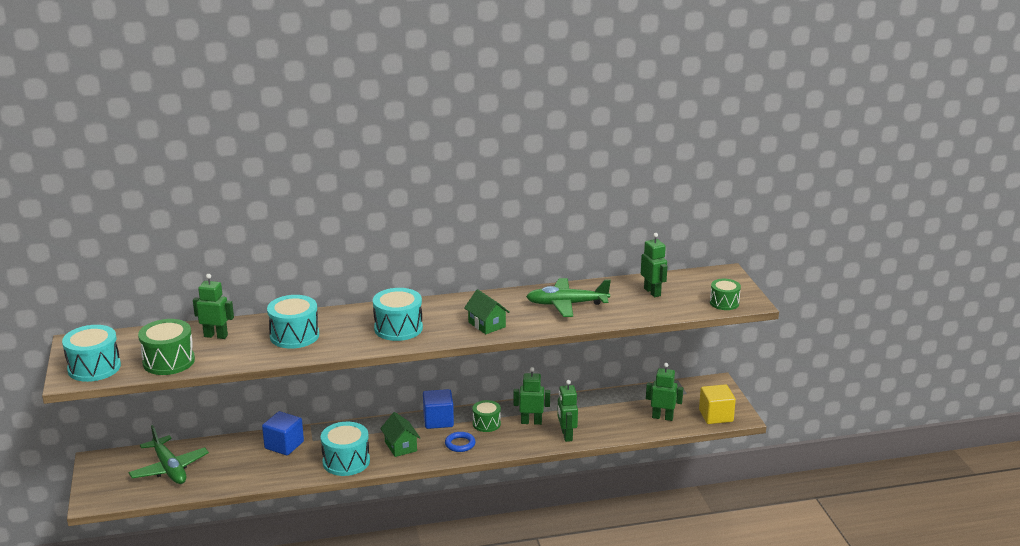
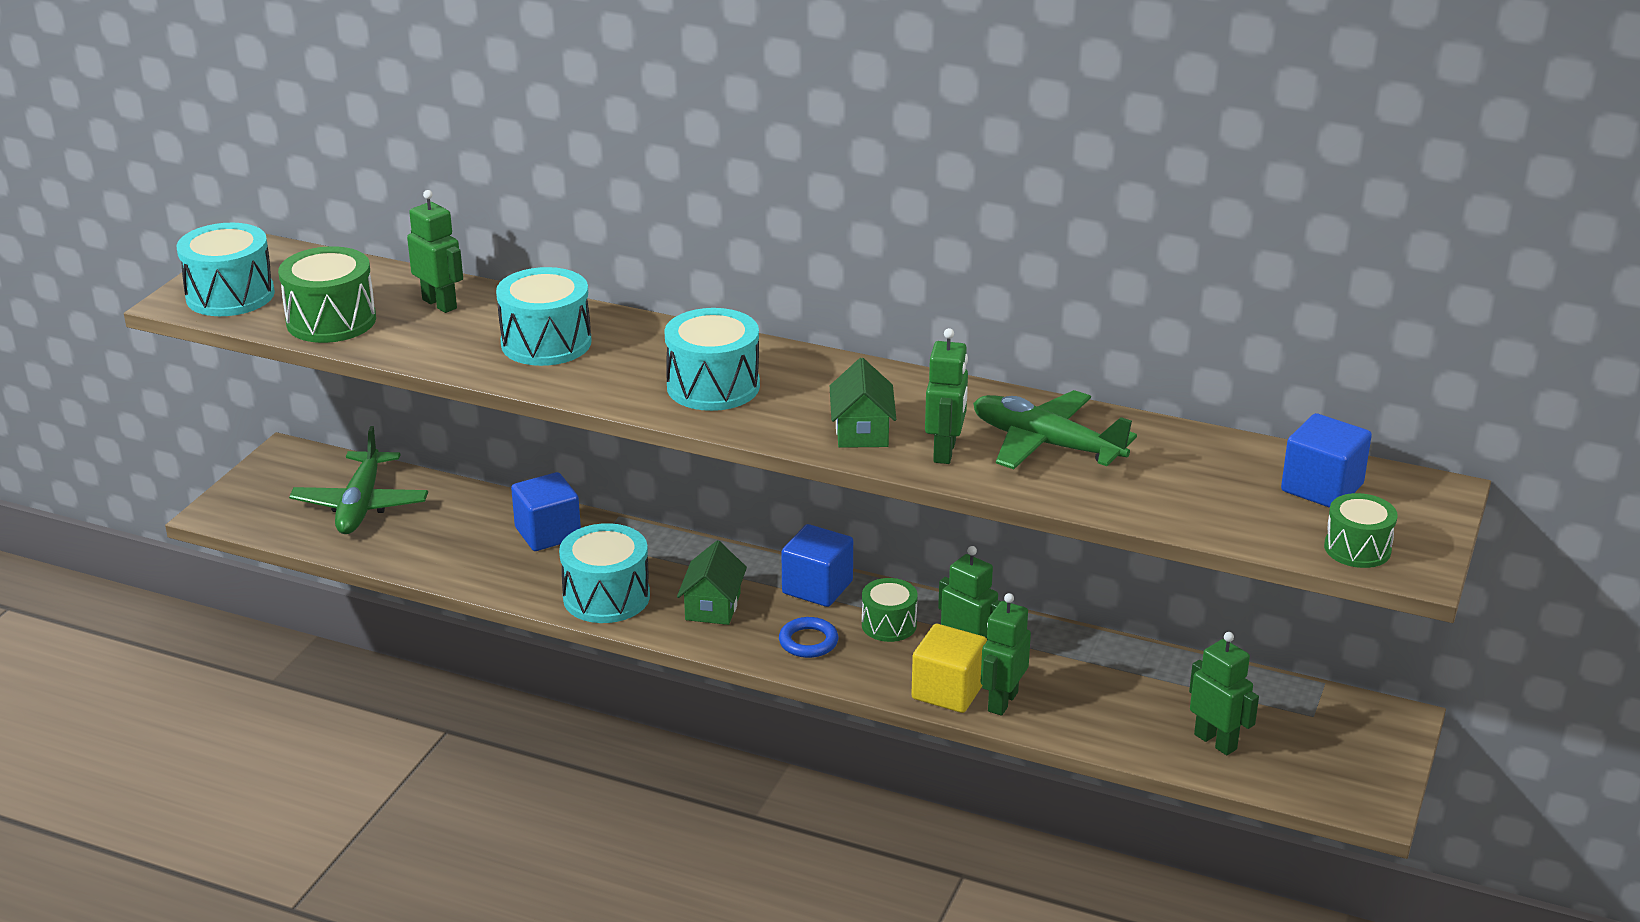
camera: 35 degrees right, 5 degrees up
(652, 292) = (1237, 477): green robot -> green robot (945, 452)
(686, 285) = (1322, 488): none -> blue cube
(716, 416) = (1325, 782): yellow cube -> yellow cube (948, 691)

